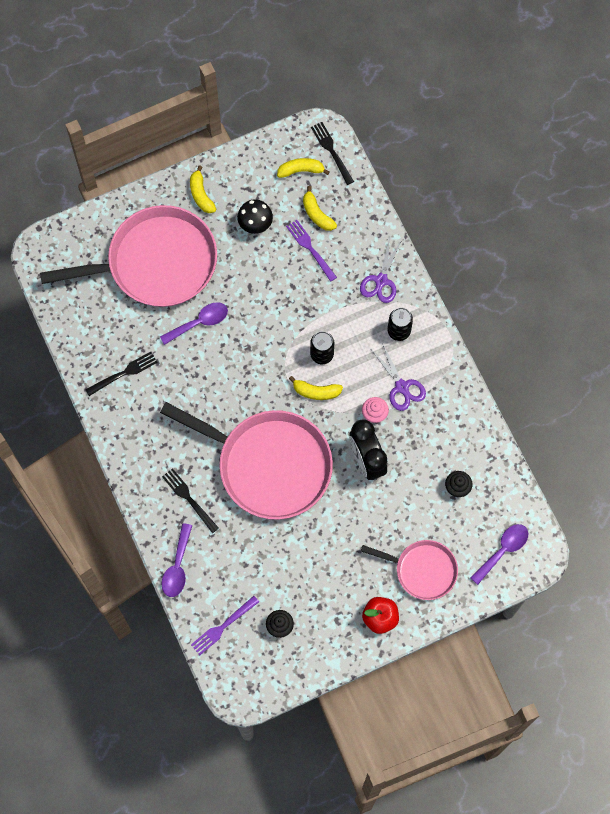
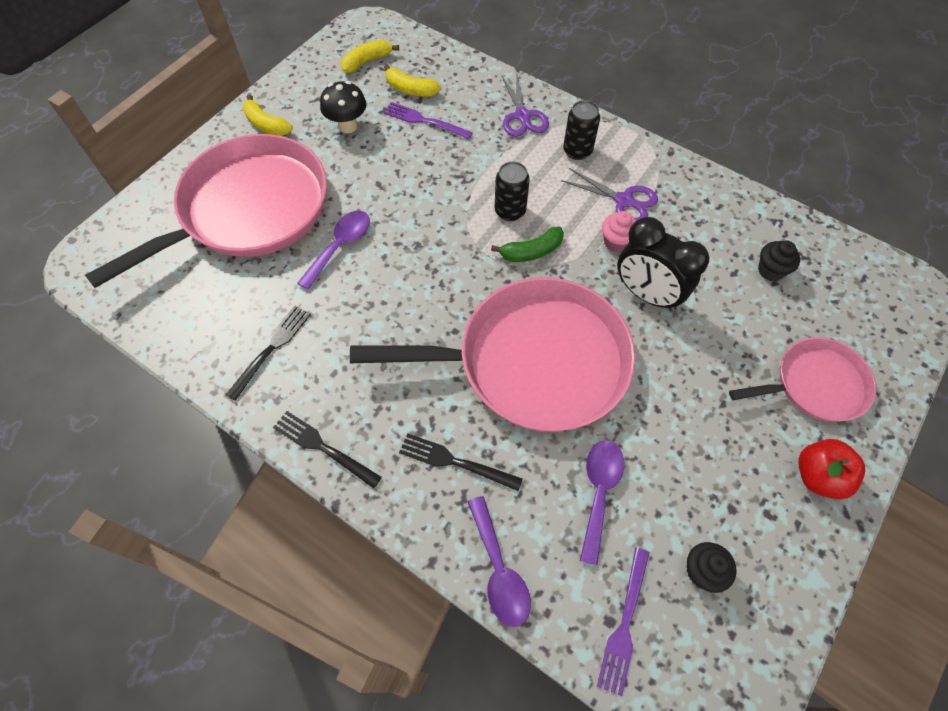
camera: 30 degrees left, 10 degrees down
(316, 391) = (531, 251): yellow banana -> green banana
(331, 151) = (388, 34): black fork -> black fork (323, 447)
(502, 551) = (880, 311): purple spoon -> purple spoon (599, 492)

